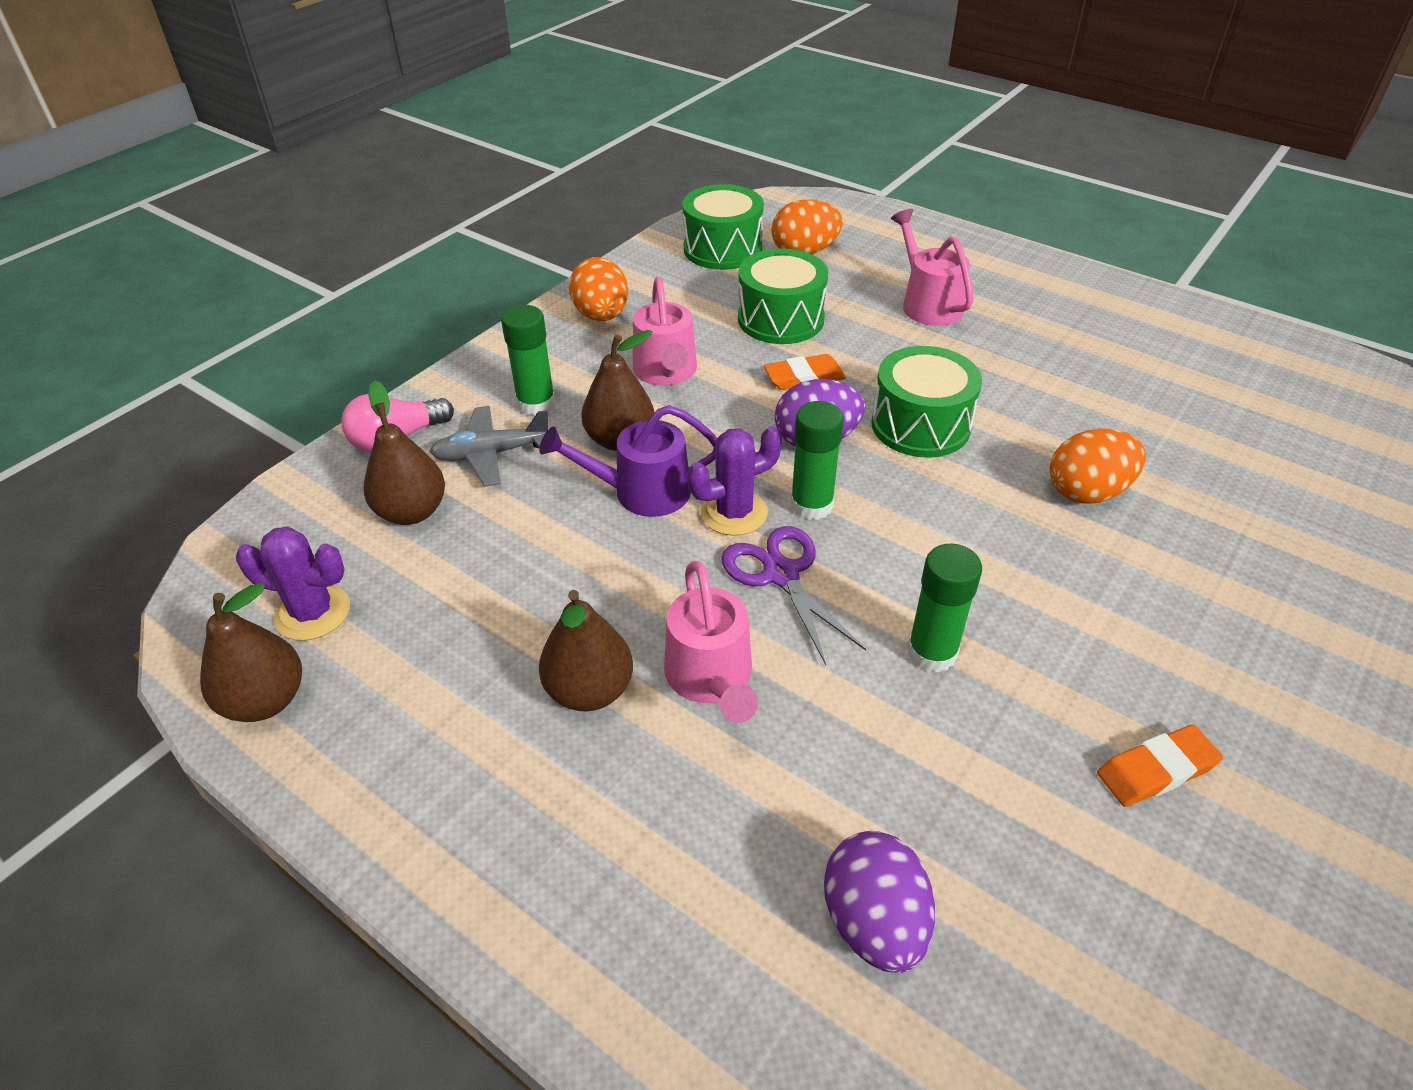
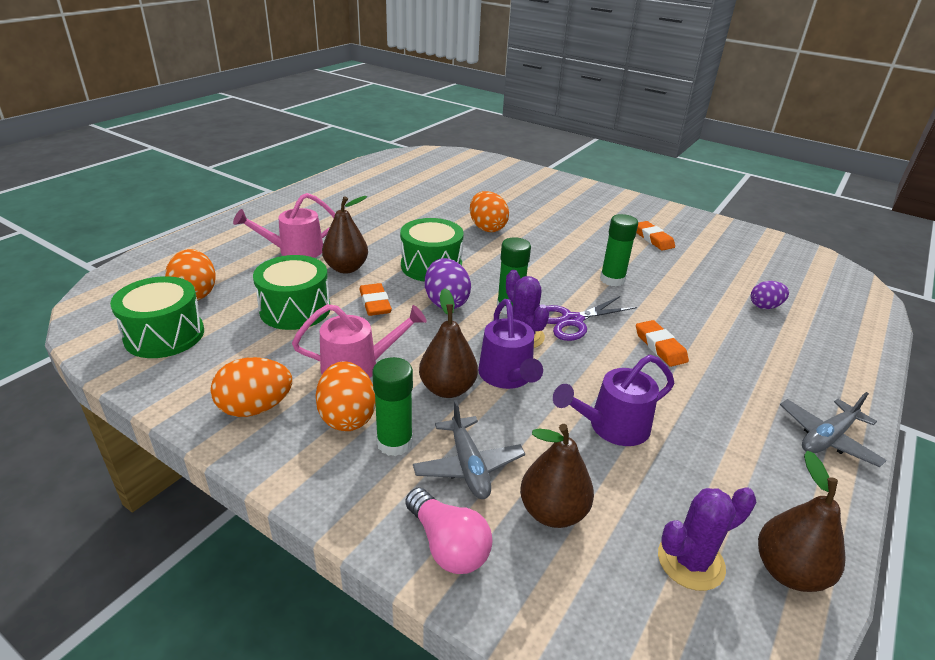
camera: 95 degrees left, 10 degrees down
(313, 613) = (690, 561): purple cactus -> purple cactus turned 60 degrees clockwise
(458, 854) = (827, 438): none -> grey plane
(530, 582) = (612, 427): none -> purple watering can
(580, 371) = (347, 417): none -> orange egg
(590, 691) = (690, 392): brown pear -> brown pear (346, 268)
(712, 679) = (660, 346): pink watering can -> orange eraser
(874, 922) = (765, 306): purple egg -> purple egg, size x0.64

